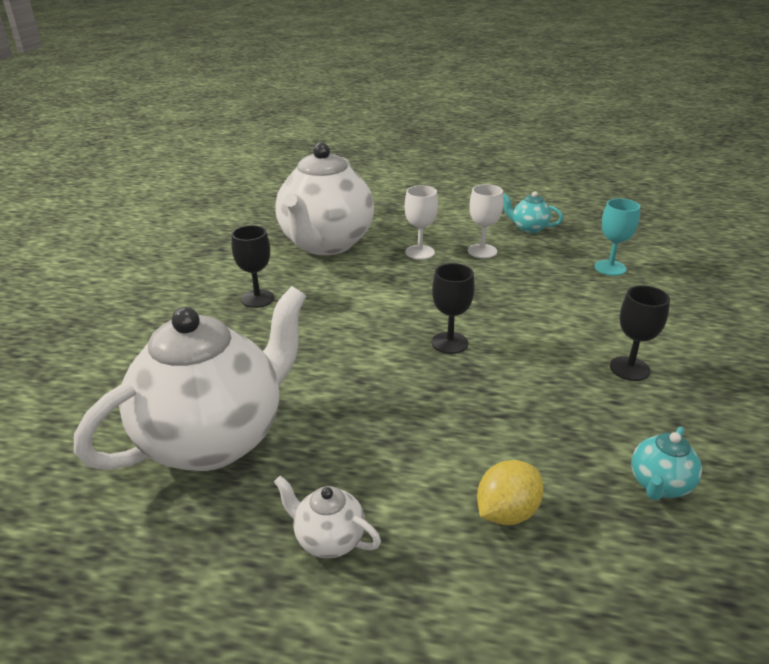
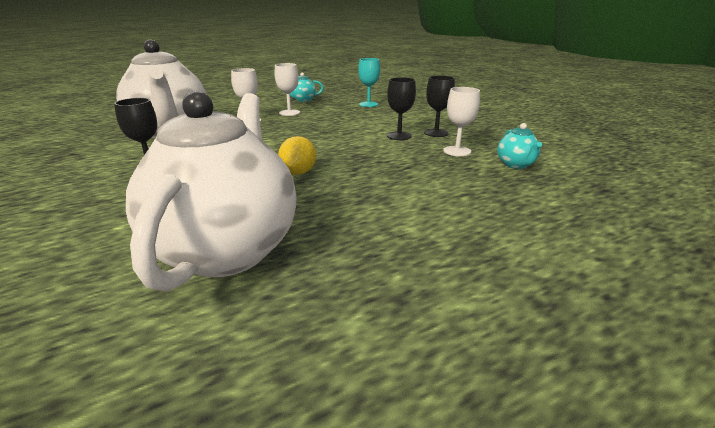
camera: 40 degrees left, 5 degrees down
(328, 539) = (402, 258): white teapot -> none
(449, 343) = (330, 150): black goblet -> black goblet (399, 136)
(507, 512) = (474, 201): yellow lemon -> yellow lemon (298, 173)
(609, 418) = (457, 151): none -> white goblet

